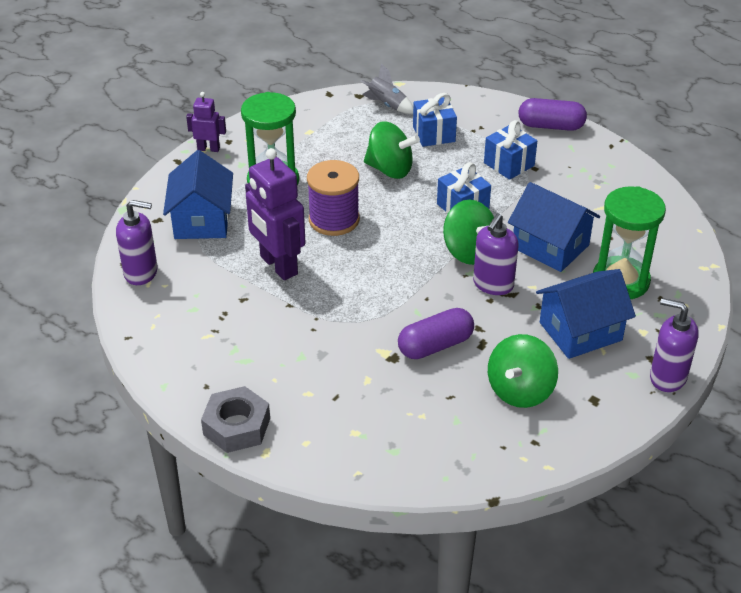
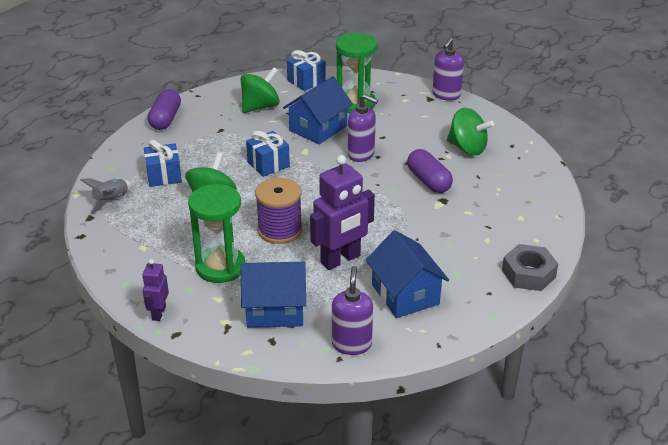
camera: 90 degrees left, 5 degrees down
(468, 252) = (323, 163): green spinning top -> green spinning top (260, 106)
(509, 164) = (214, 141): blue gift -> blue gift (306, 81)
(580, 331) = (407, 122): blue house -> blue house (405, 294)

